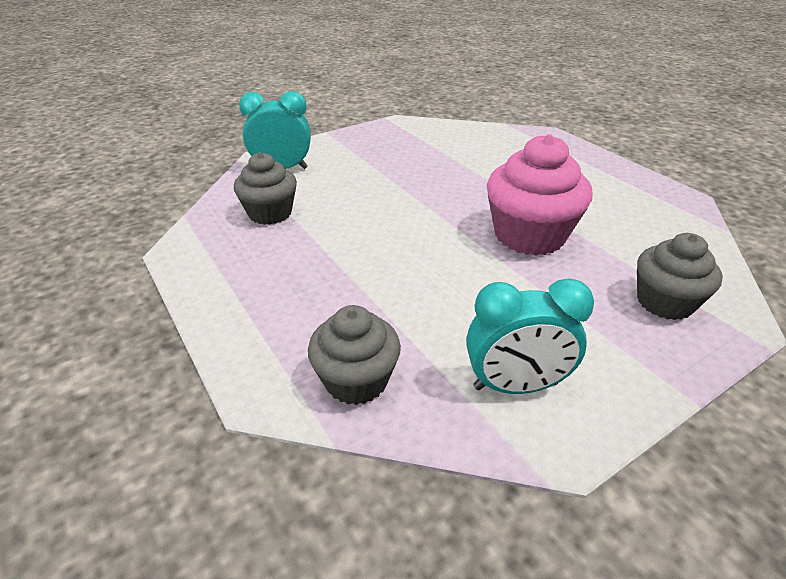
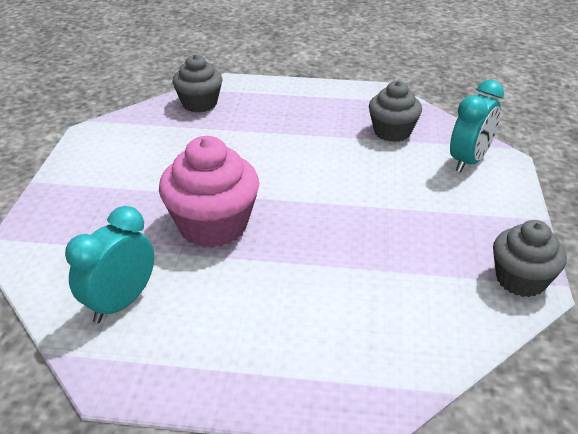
camera: 130 degrees right, 0 degrees up
(515, 386) = (128, 139): turquoise clock -> turquoise clock (121, 303)
(664, 302) = (75, 230): grey cupcake -> grey cupcake (520, 279)

